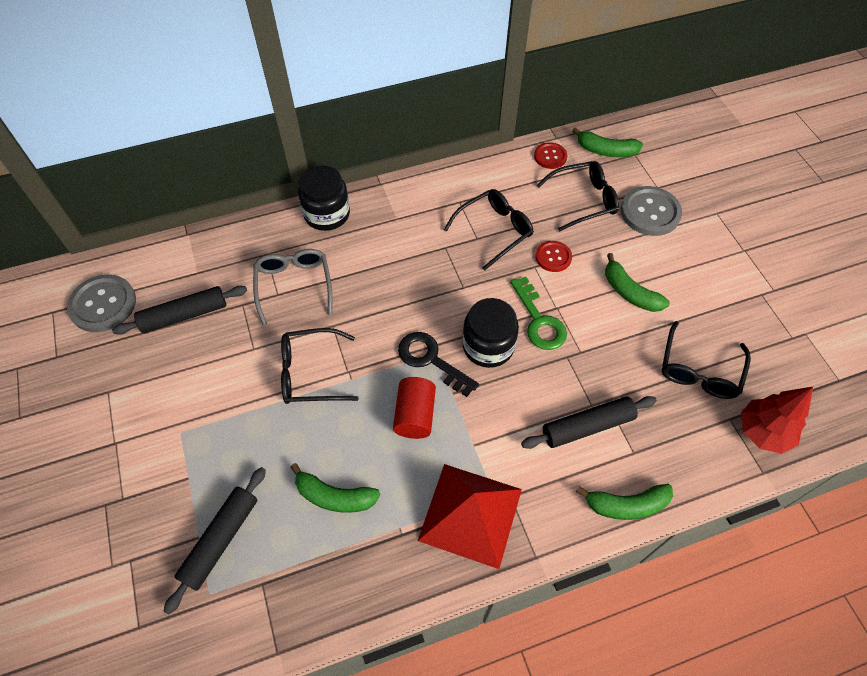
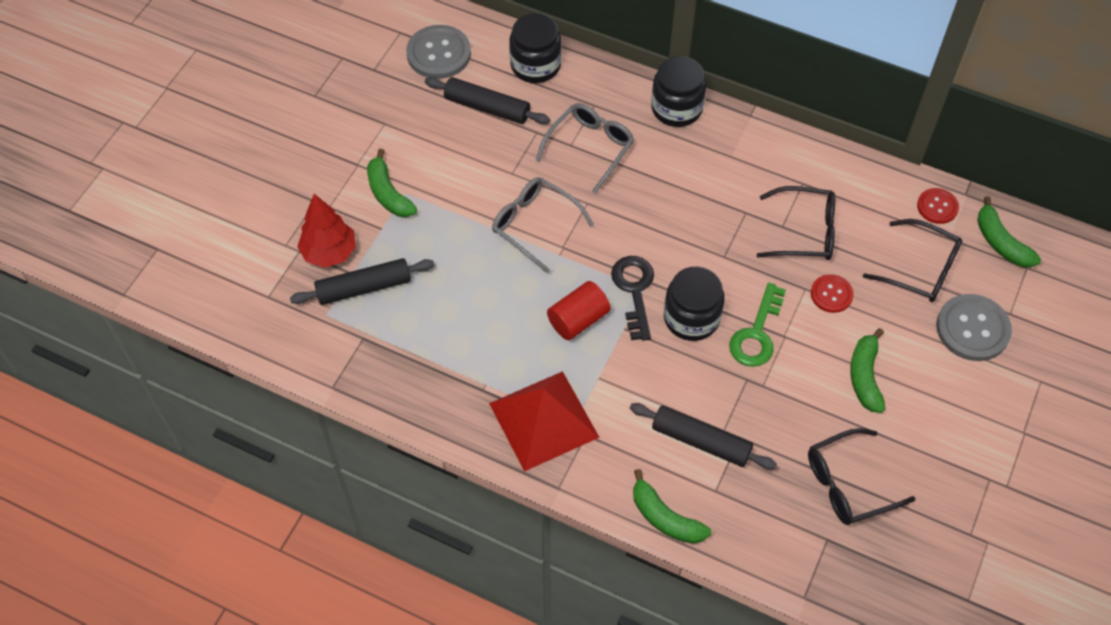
camera: 45 degrees right, 0 degrees up
(192, 258) = (535, 65): none -> black jar
(311, 373) = (535, 225): black glasses -> grey glasses
(334, 496) = (463, 325): green banana -> green banana (388, 193)
(763, 432) = (842, 572): red tree -> red tree (329, 253)

